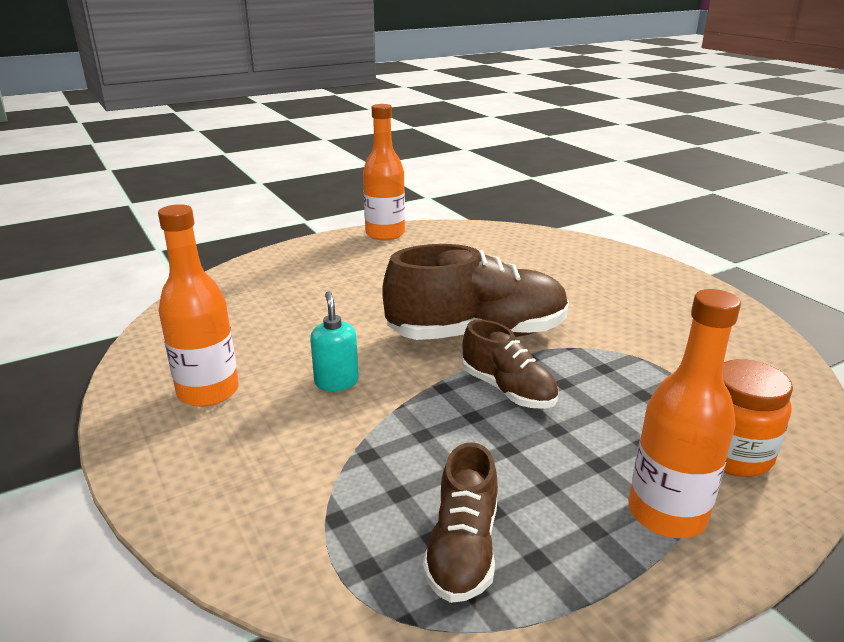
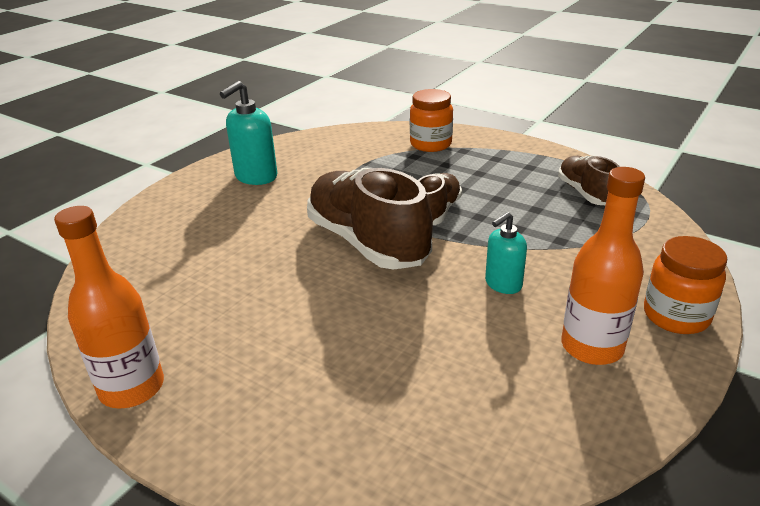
camera: 115 degrees left, 5 degrees up
(169, 464) = (676, 316): none -> orange jar
(463, 549) = (586, 193): brown shoe -> brown shoe turned 90 degrees counterclockwise
(666, 514) = (496, 154): orange bottle -> none
(667, 305) = (255, 177): none -> turquoise soap dispenser

